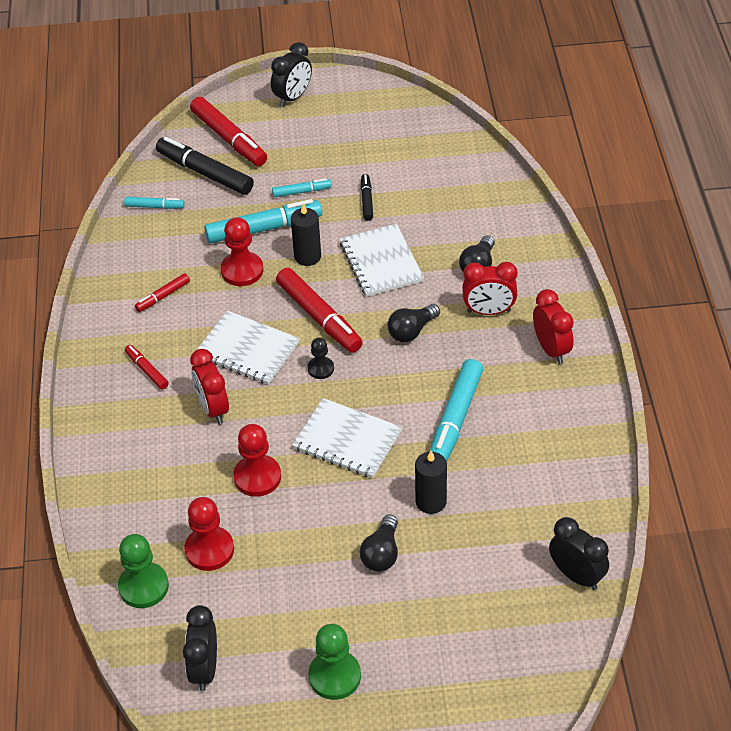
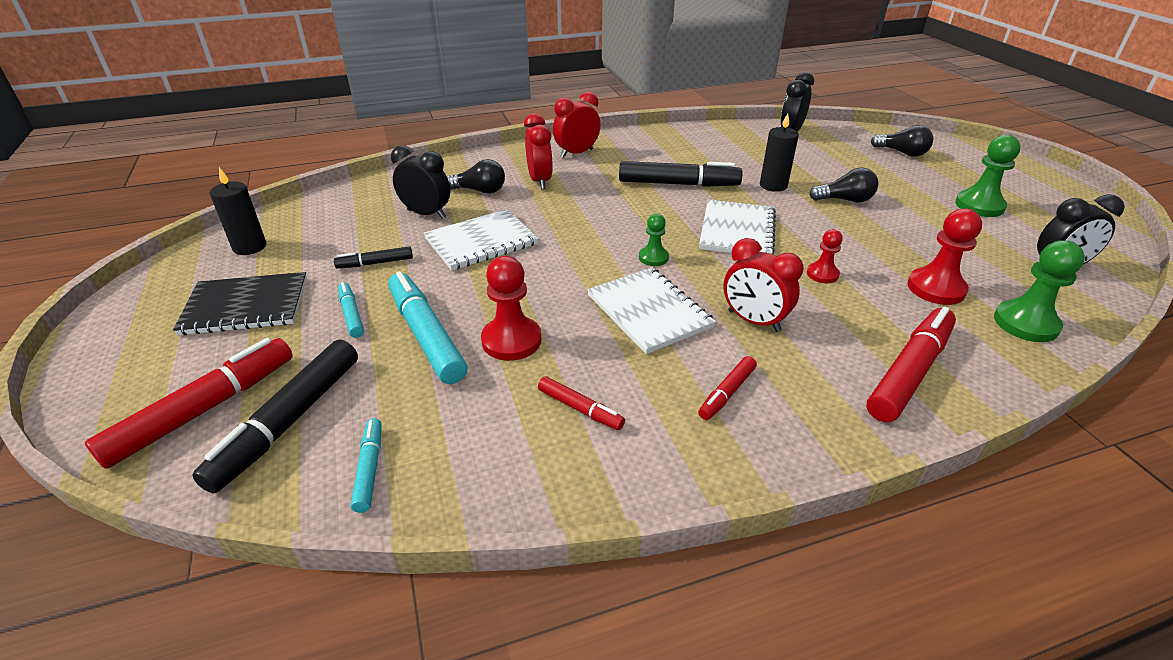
camera: 105 degrees left, 10 degrees down
(213, 409) = (754, 321): red clock -> red clock turned 75 degrees clockwise
(247, 349) = (648, 311): white notebook -> white notebook turned 45 degrees counterclockwise
(257, 477) = (822, 274): red pawn -> red pawn, size x0.59
(293, 97) = (122, 356): black clock -> black clock (426, 214)
(307, 256) = (477, 292): black candle -> black candle (250, 247)
(319, 317) = (577, 269): red marker -> red marker (909, 372)
(320, 369) = (653, 258): black pawn -> green pawn
(331, 140) = (246, 306): none -> black notebook
(412, 331) = (578, 214): black light bulb -> black light bulb (902, 153)
(455, 420) = (678, 184): turquoise marker -> black marker

